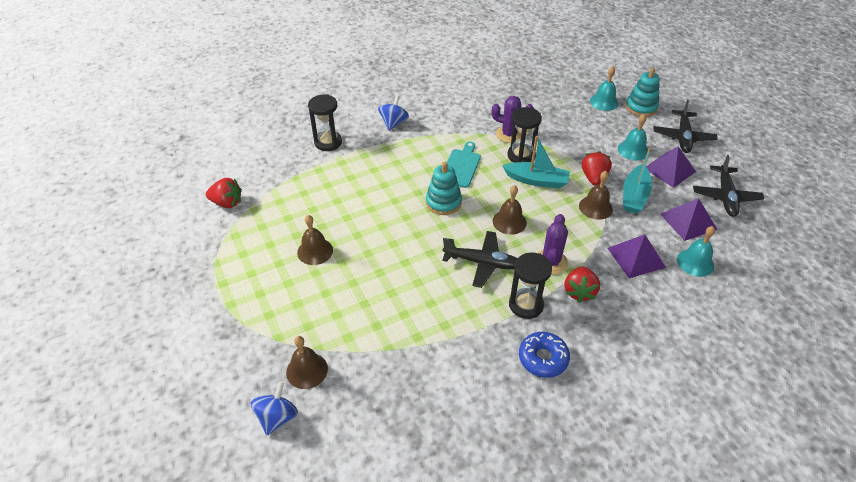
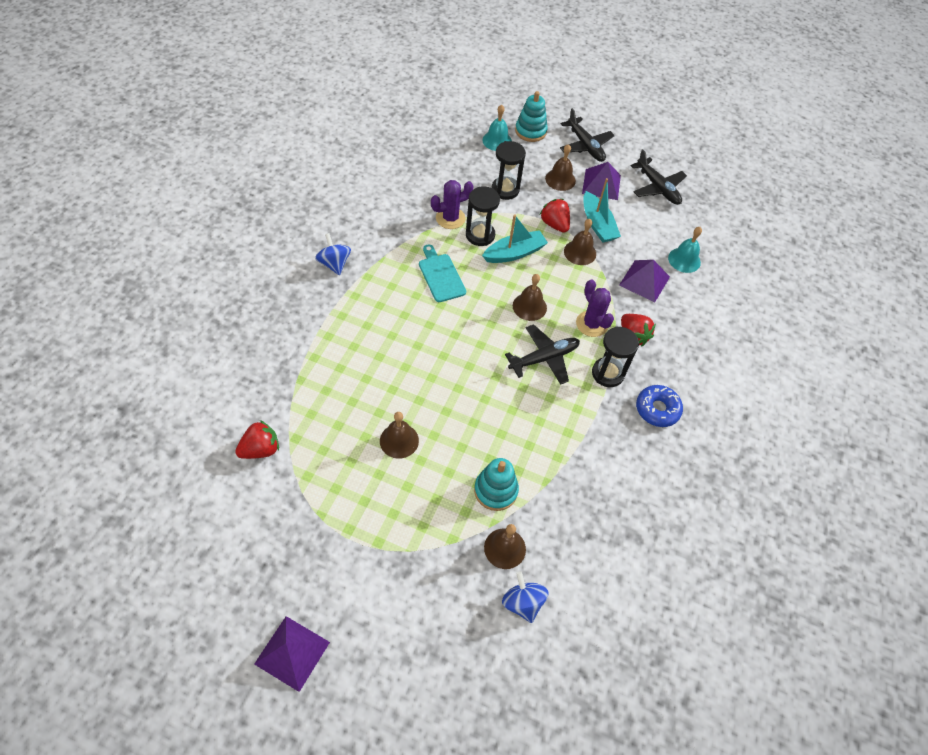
camera: 45 degrees left, 10 degrees up
(328, 142) = (292, 322): black hourglass -> black hourglass (505, 190)
(443, 202) = (460, 321): turquoise stacking toy -> turquoise stacking toy (495, 490)
(633, 150) = (560, 179): turquoise bell -> brown bell
(688, 221) = (651, 226): purple pyramid -> purple pyramid (292, 653)

